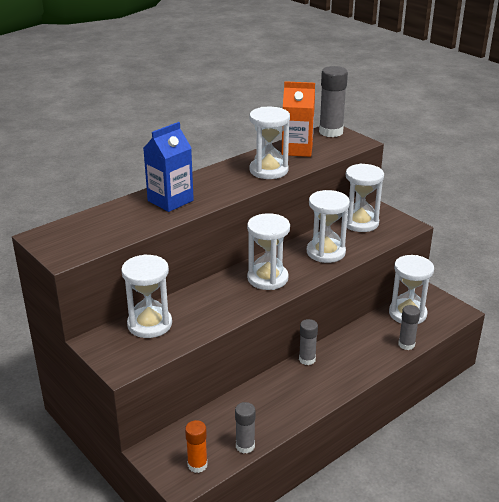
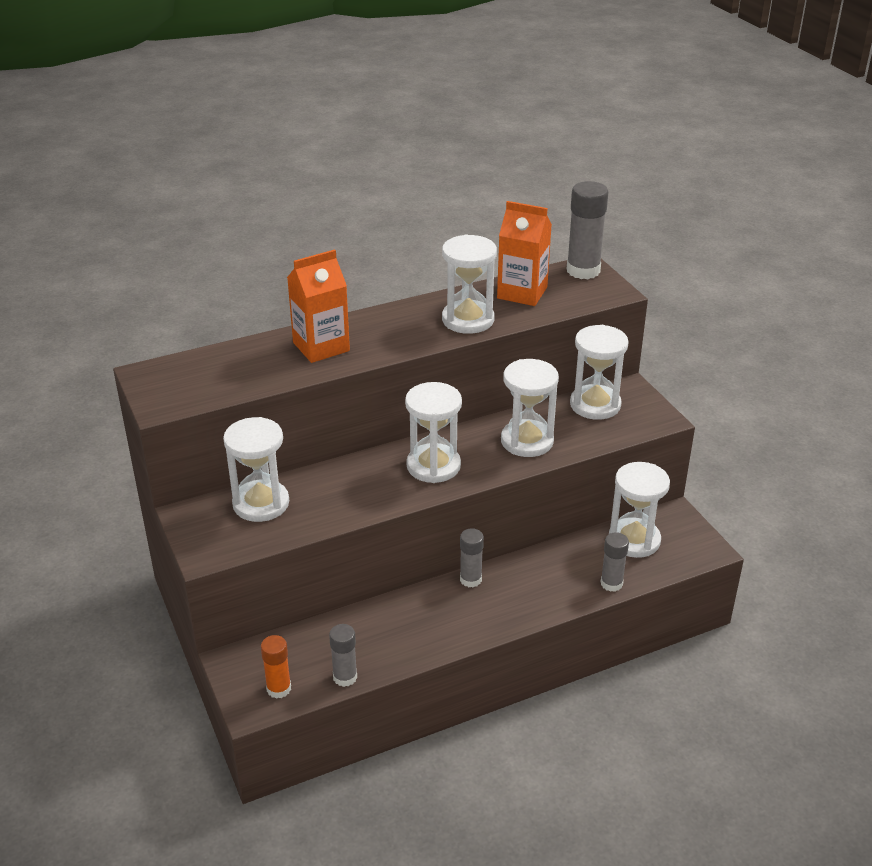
camera: 15 degrees right, 5 degrees up
(170, 200) = (321, 347): blue carton -> orange carton

